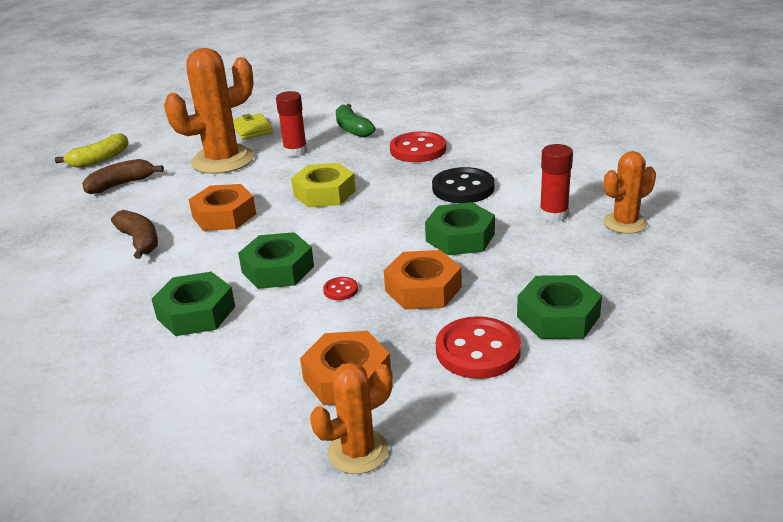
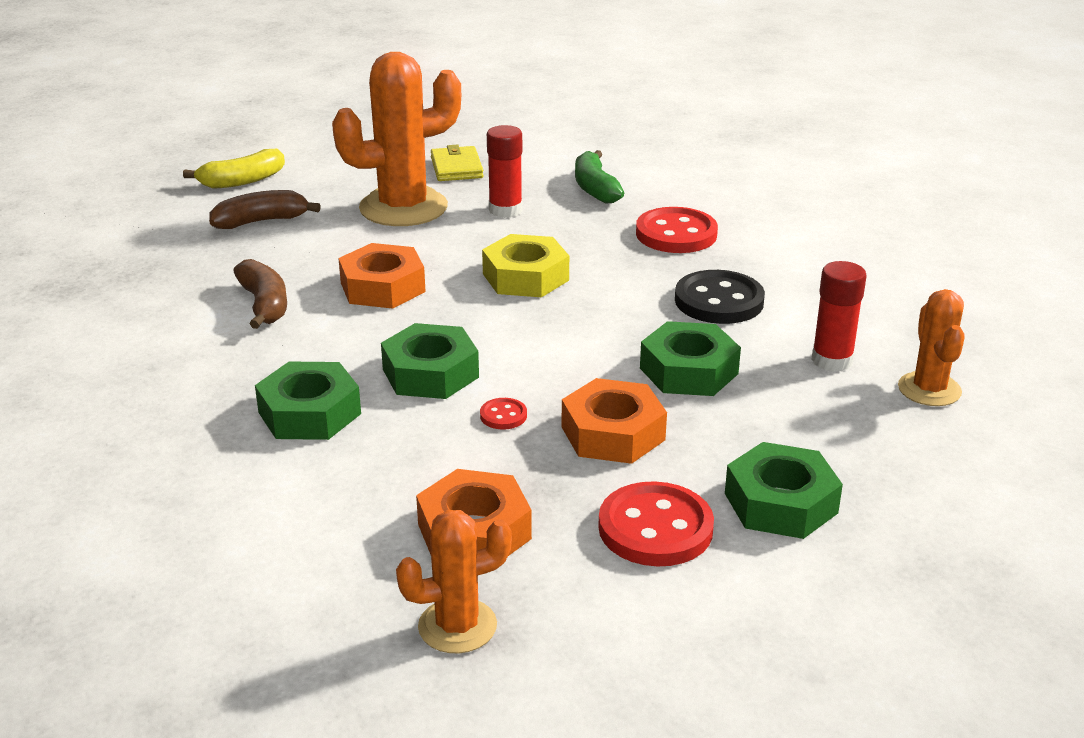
camera: 10 degrees right, 0 degrees up
(625, 223) = (929, 389): orange cactus -> orange cactus turned 75 degrees counterclockwise

